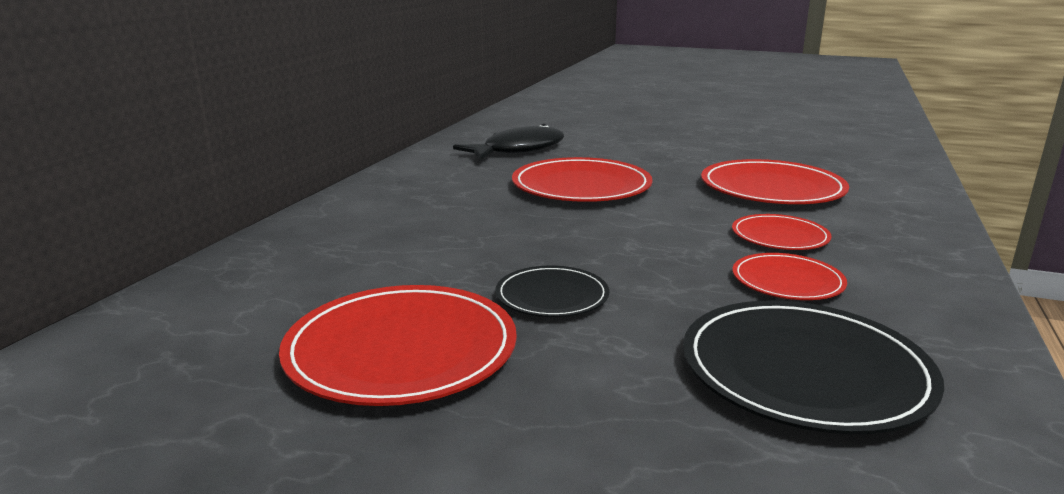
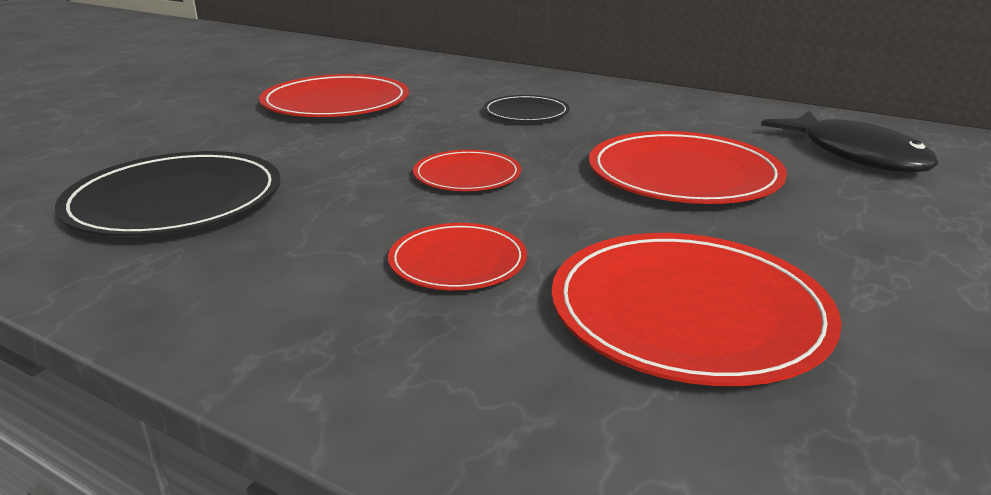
camera: 100 degrees right, 5 degrees up
(552, 296) = (378, 139): black plate -> black plate (526, 113)
(787, 281) = (328, 233): red plate -> red plate (467, 175)

